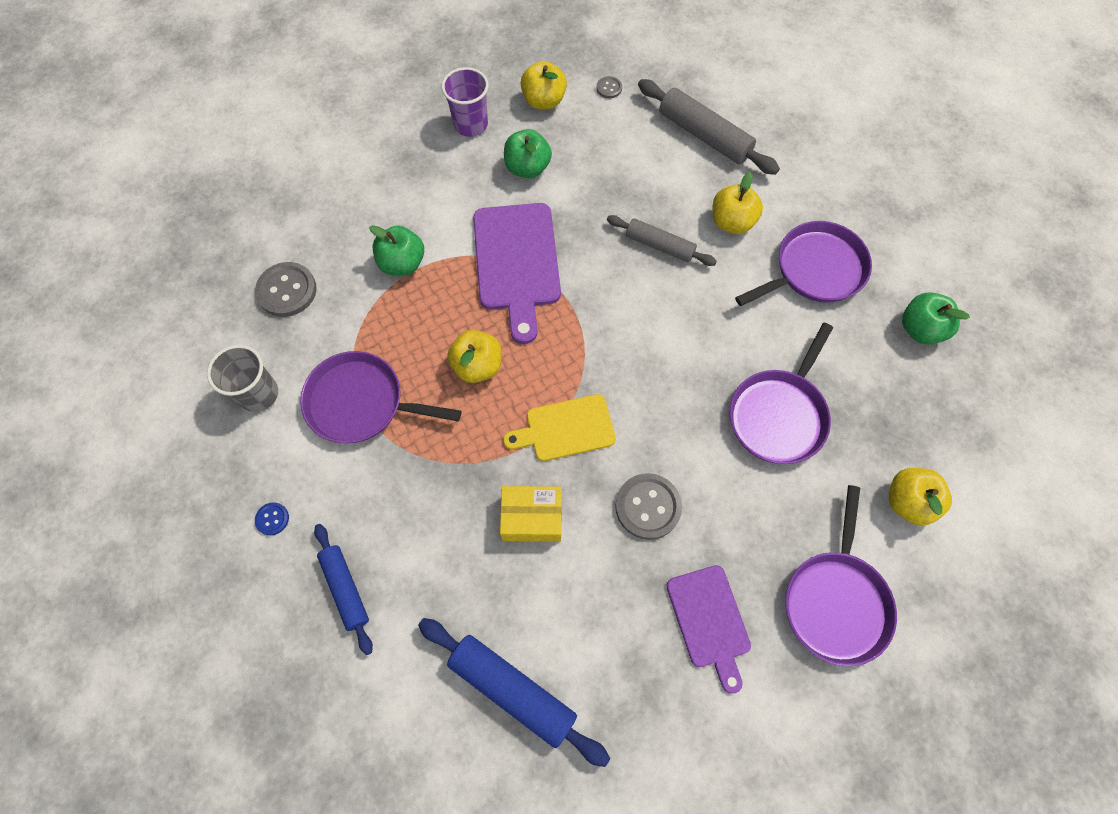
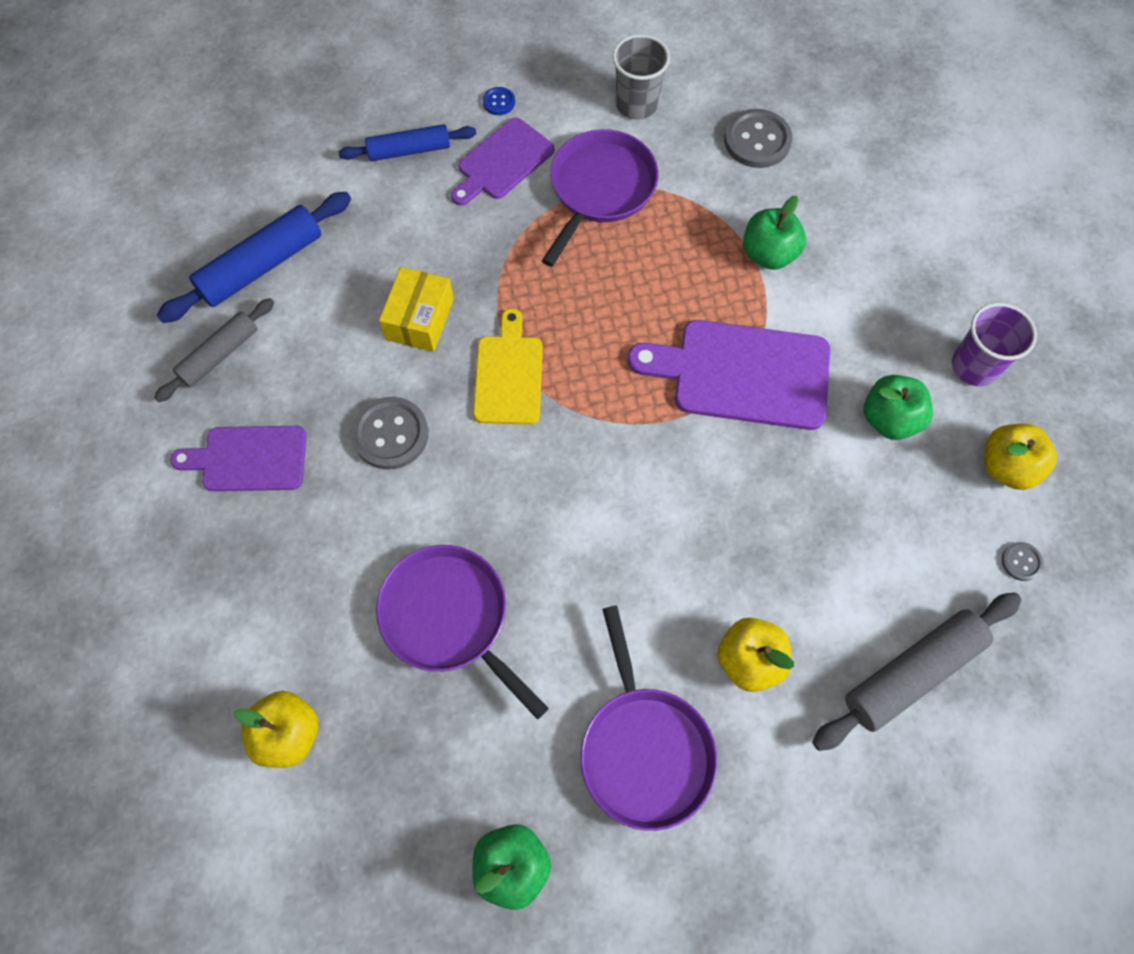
camera: 105 degrees right, 0 degrees up
(345, 495) = (502, 162): none -> purple cutting board
(477, 366) = (612, 304): yellow apple -> none
(659, 245) = (731, 550): grey rolling pin -> grey rolling pin (219, 355)
(836, 602) = (213, 598): purple pan -> none

